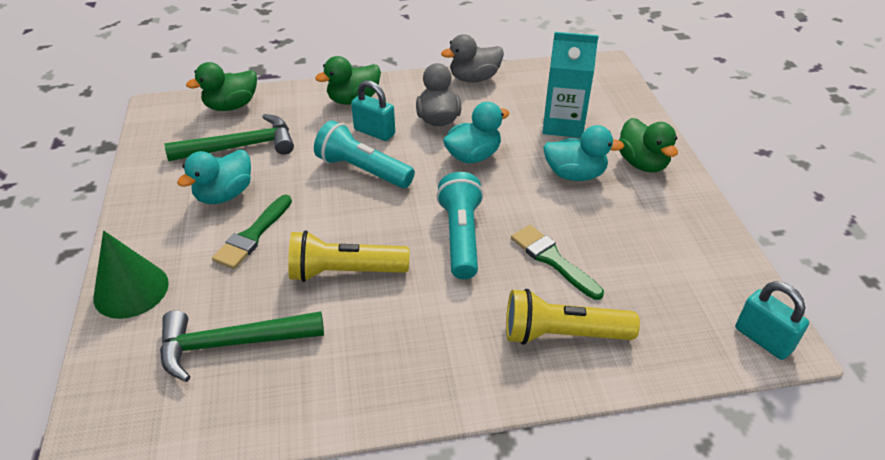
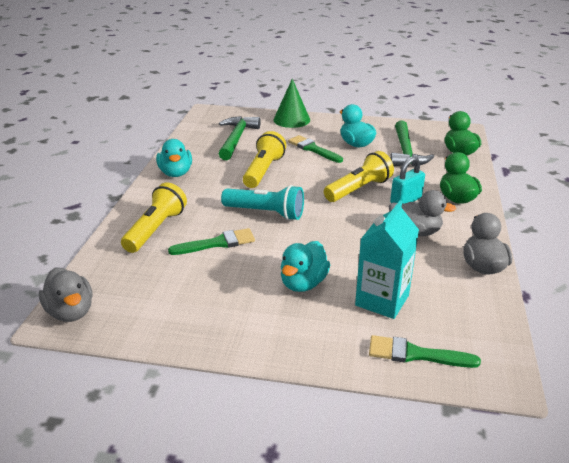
camera: 110 degrees right, 10 degrees down
(362, 170) = (359, 189): turquoise flashlight -> yellow flashlight
(473, 156) = (354, 238): turquoise duck -> turquoise duck (176, 173)
(614, 101) = (415, 354): none -> green brush
(642, 163) = (297, 331): green duck -> none
(763, 339) = (71, 312): turquoise padlock -> grey duck

